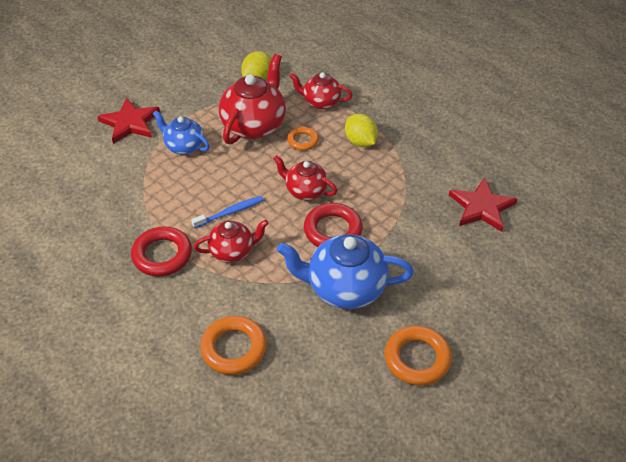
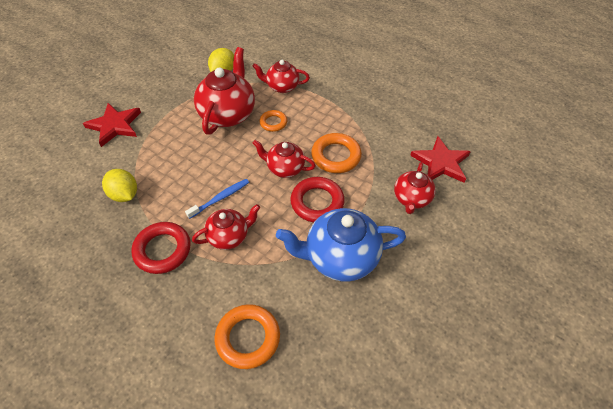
camera: 10 degrees left, 5 degrees up
(184, 146) = (167, 141): blue teapot -> none
(360, 142) = (323, 117): yellow lemon -> yellow lemon (124, 194)
(417, 358) = (423, 319): orange ring -> orange ring (336, 156)
(437, 241) = (411, 199): none -> red teapot

